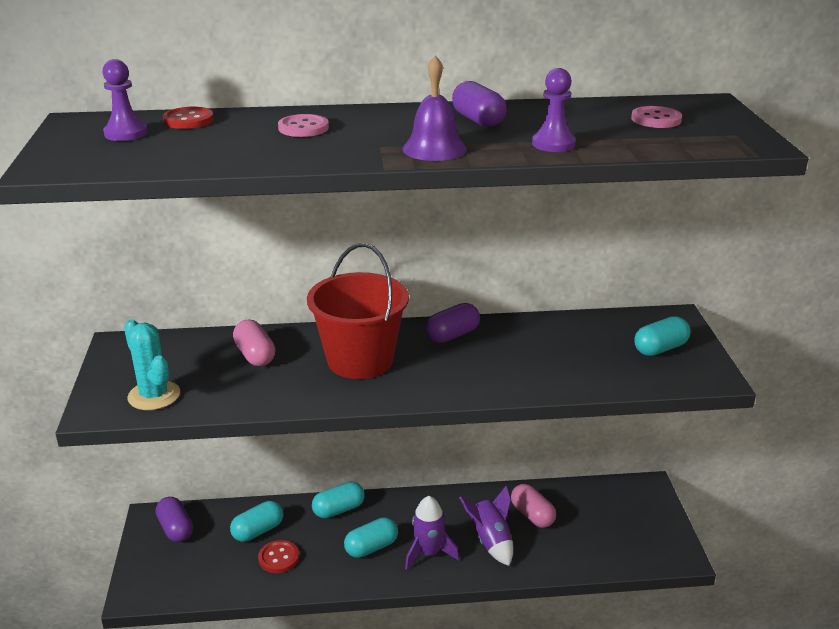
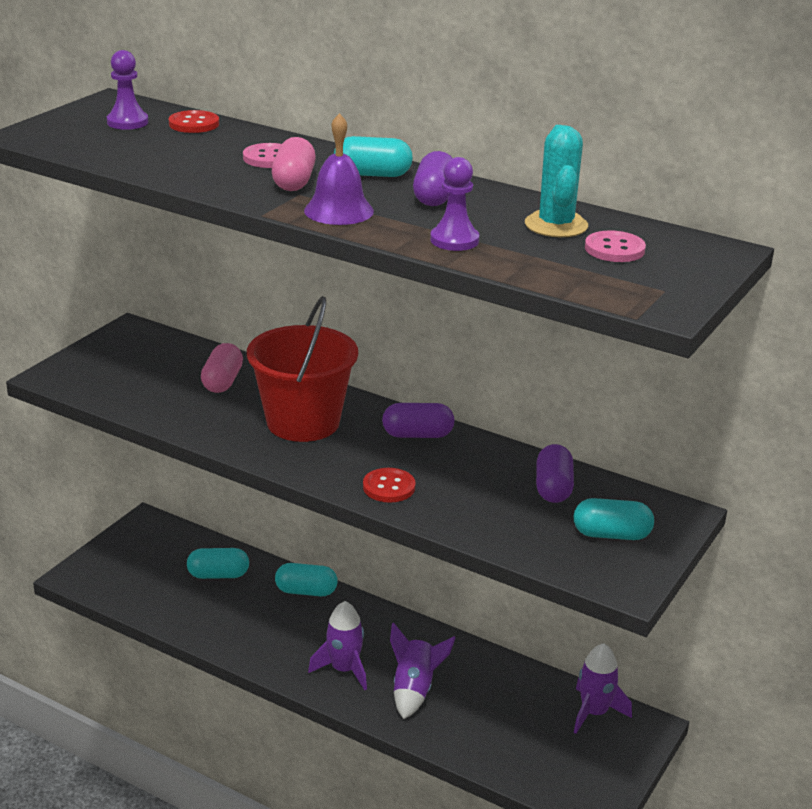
camera: 35 degrees right, 0 degrees up
(154, 395) = (105, 382): turquoise cactus -> turquoise cactus (556, 225)
(176, 529) = (155, 540): purple capsule -> purple capsule (553, 488)
(278, 558) = (211, 606): red button -> red button (389, 487)
(371, 547) = (298, 638): turquoise capsule -> turquoise capsule (372, 174)
(532, 515) = (484, 689): pink capsule -> pink capsule (294, 182)
(611, 494) = (594, 712): none -> purple rocket

